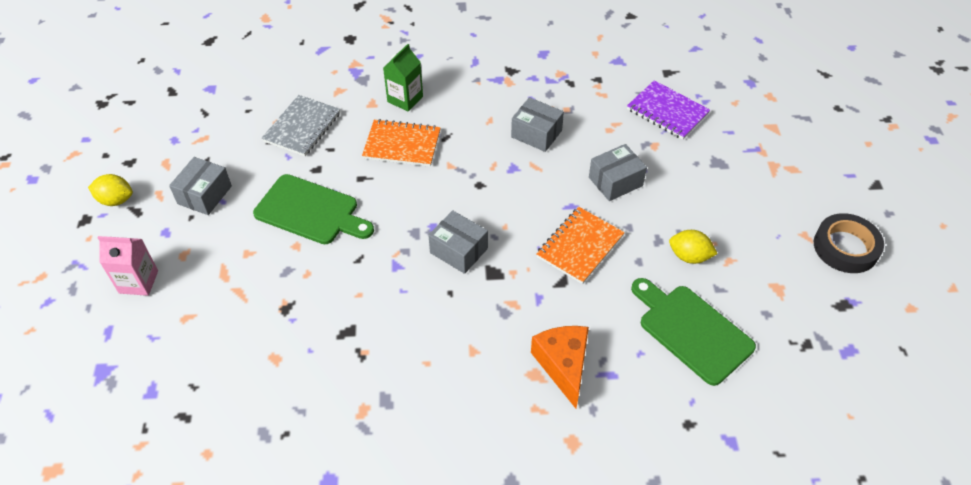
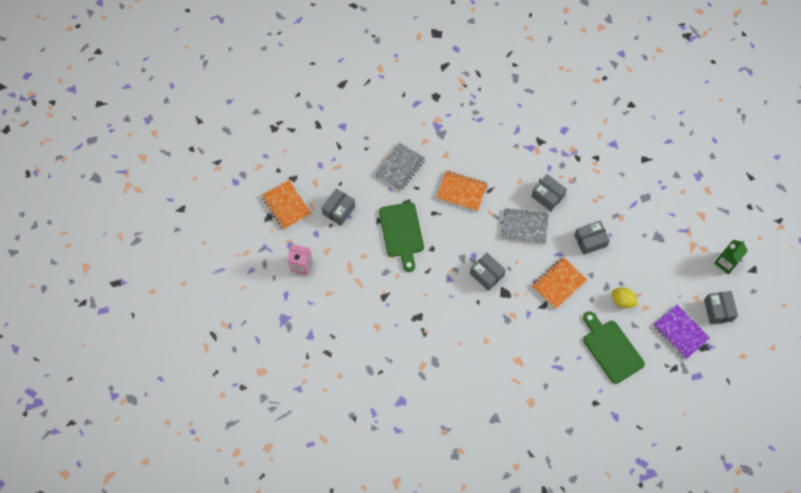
camera: 10 degrees right, 15 degrees up
(116, 200) = (286, 206): yellow lemon -> orange notebook
(310, 211) = (401, 233): green cutting board -> green cutting board turned 45 degrees clockwise
(405, 99) = (467, 155): green carton -> green carton (726, 262)
(508, 177) = (524, 227): none -> grey notebook
(563, 365) = (534, 357): orange cheese -> none
(667, 112) = (636, 192): purple notebook -> purple notebook (680, 332)
(845, 247) = (718, 310): black tape -> grey box

